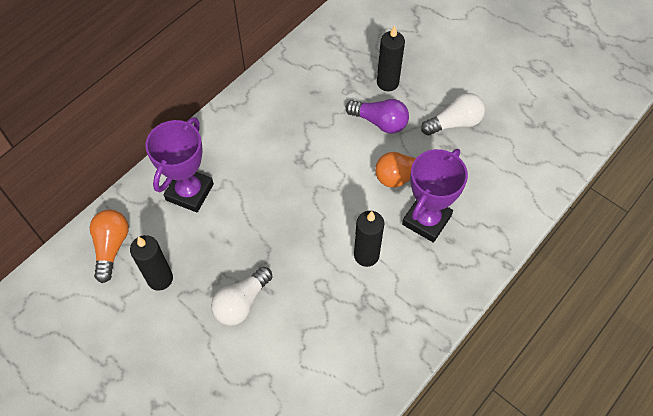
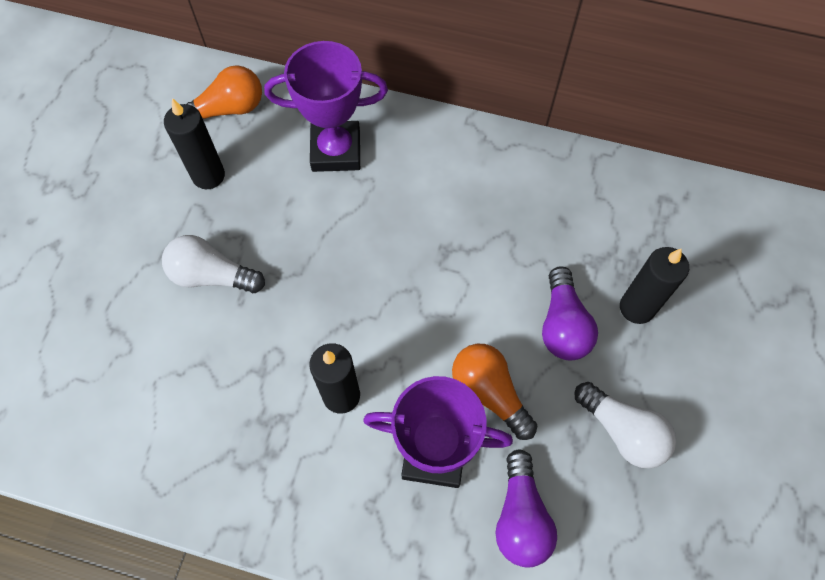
camera: 65 degrees right, 5 degrees up
(480, 192) = (520, 517): none -> purple light bulb

